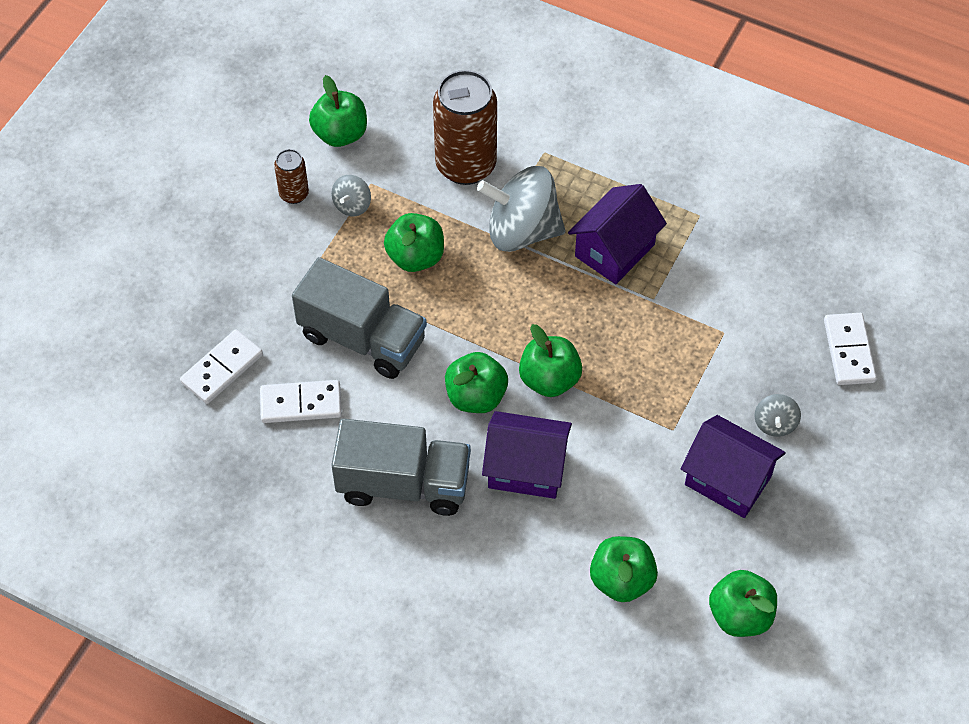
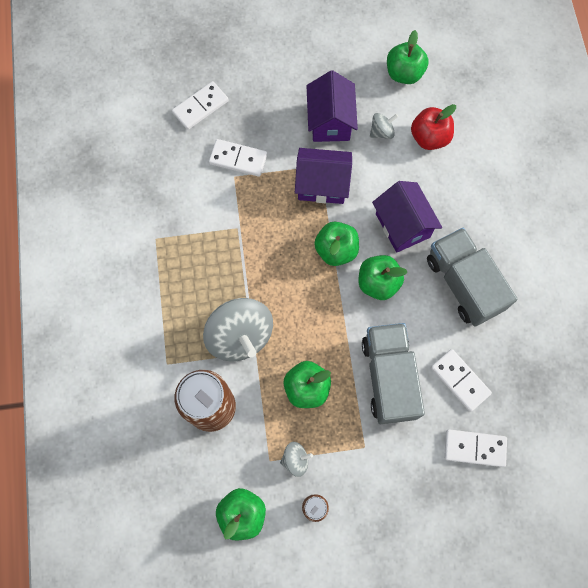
camera: 125 degrees left, 15 degrees up
(614, 250) = (217, 271): purple house -> purple house (322, 184)
(621, 580) = (429, 138): green apple -> red apple
(745, 349) = (238, 159): none -> white domino
(775, 424) = (277, 118): grey spinning top -> grey spinning top (381, 132)

